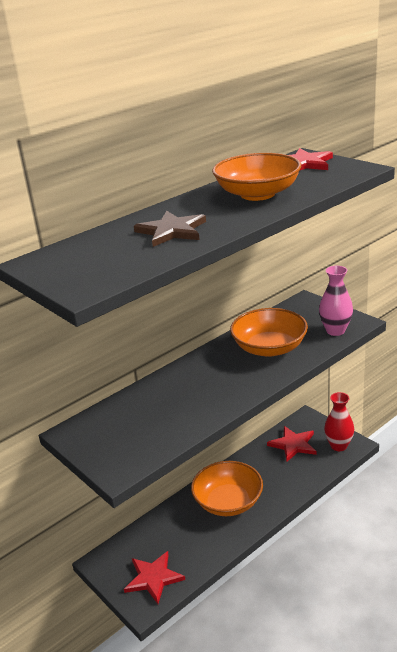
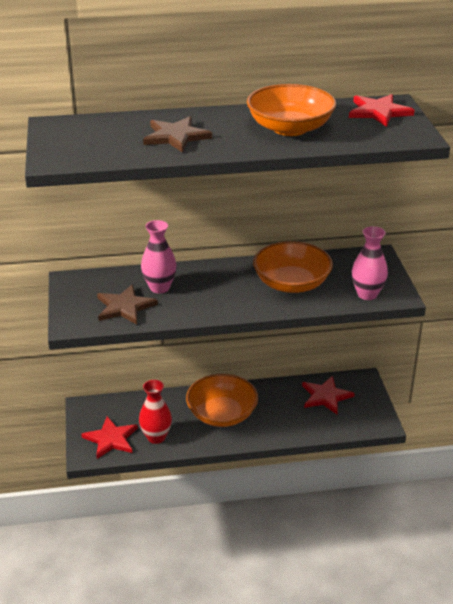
camera: 30 degrees right, 5 degrees up
(152, 431) = (125, 307): none -> brown star
(164, 400) = (159, 288): none -> pink vase
(338, 446) = (365, 418): red vase -> red vase (156, 437)

